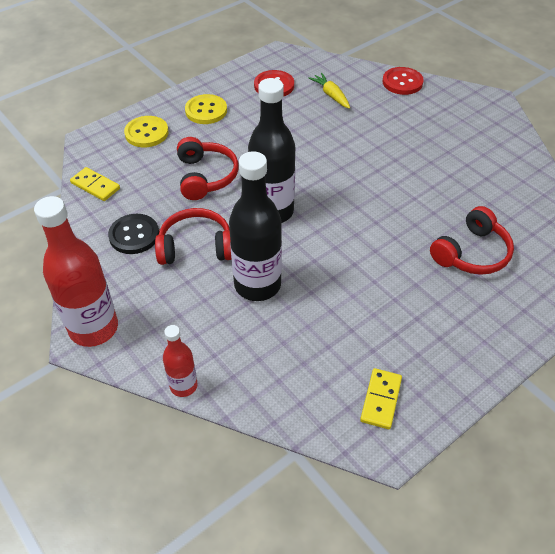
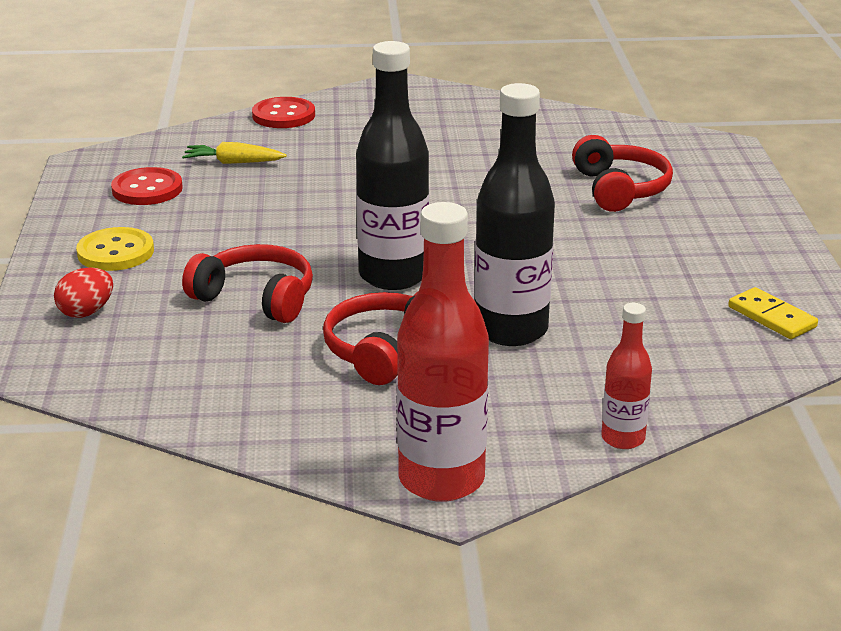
camera: 55 degrees left, 20 degrees down
(95, 186) = (139, 391): yellow domino -> none
(134, 235) = (296, 390): black button -> none
(146, 133) = (86, 312): yellow button -> red egg

